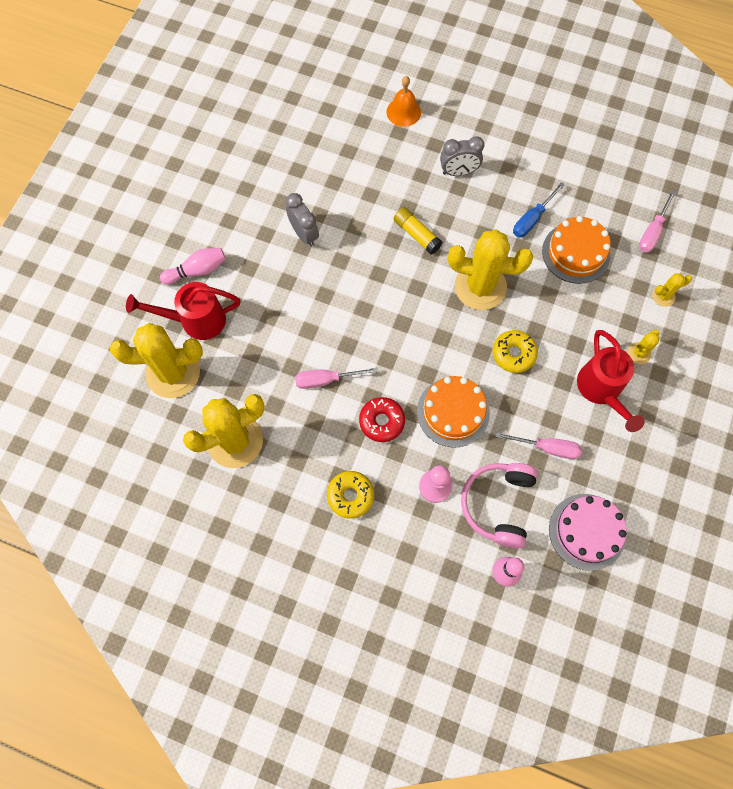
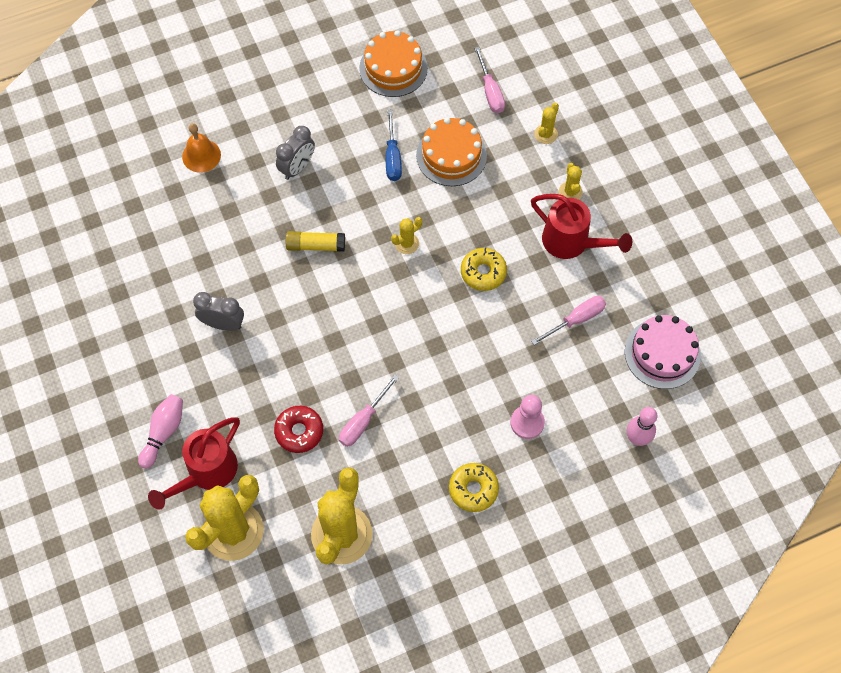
camera: 45 degrees left, 5 degrees down
(382, 421) = (438, 412): red donut -> red donut (299, 431)
(453, 412) = (484, 356): orange cake -> orange cake (393, 68)
(480, 287) = (407, 243): yellow cactus -> yellow cactus, size x0.44
(498, 504) = (584, 393): pink headphones -> none

